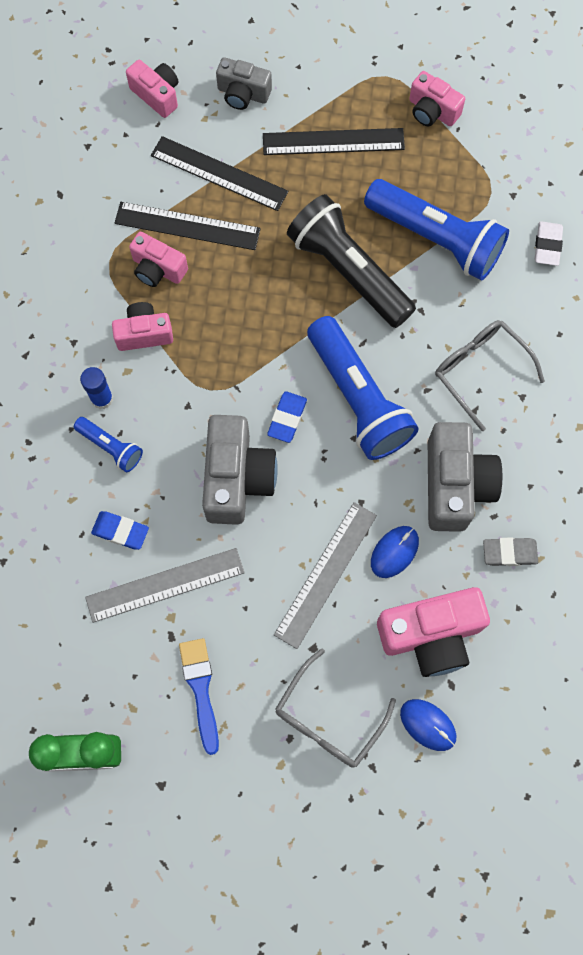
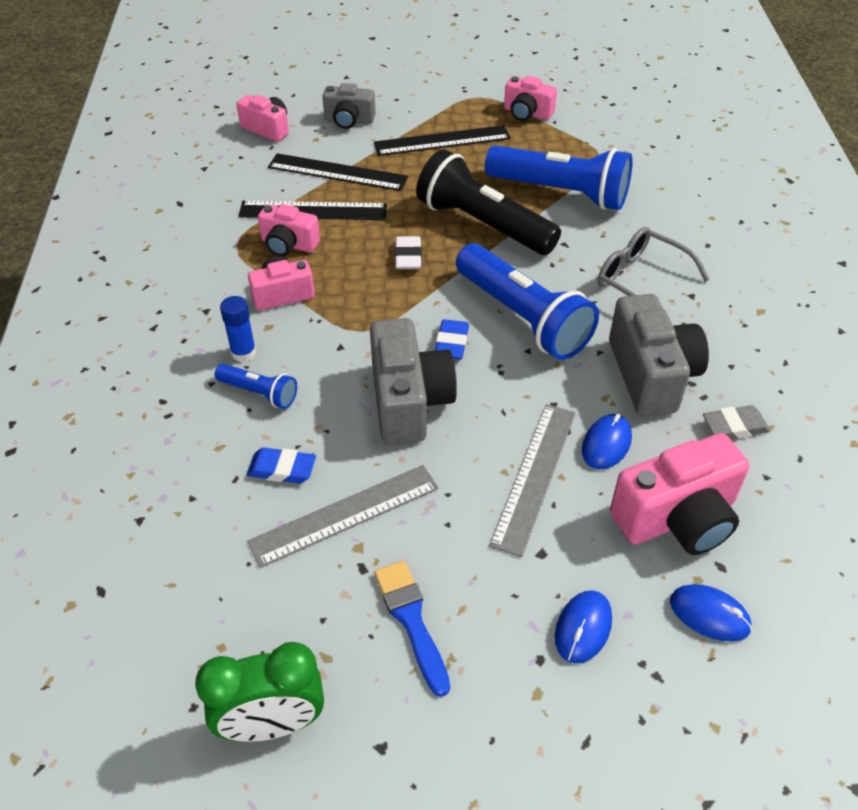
camera: 10 degrees left, 25 degrees down
(328, 719) = (583, 628): grey glasses -> blue mouse
(547, 245) = (668, 185): white eraser -> white eraser (408, 256)

